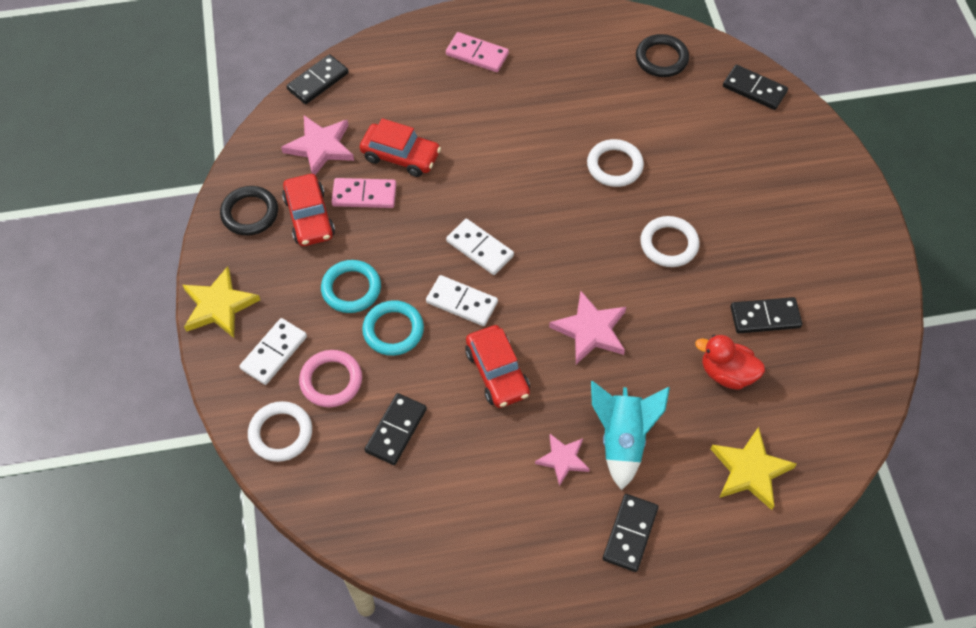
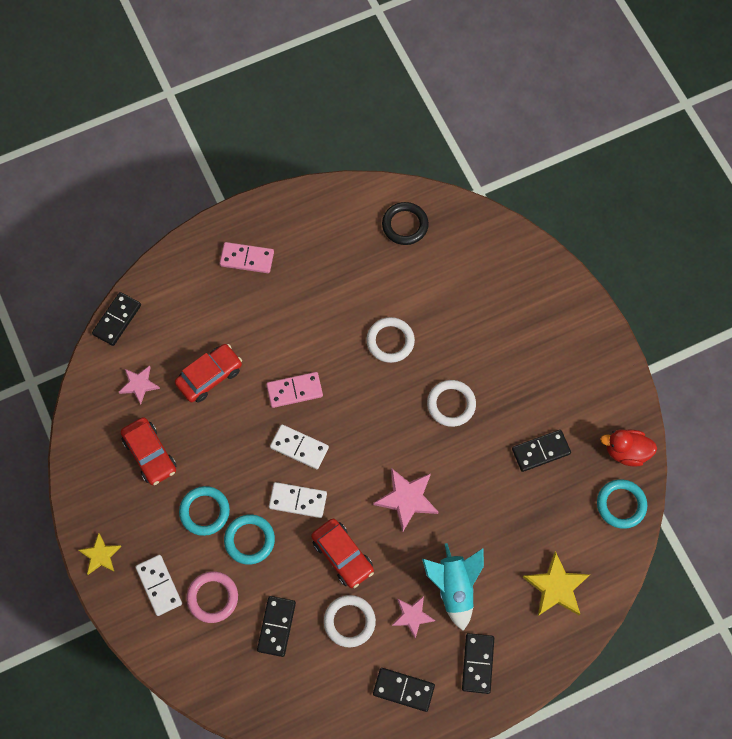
camera: 15 degrees left, 10 degrees up
(219, 306) = (100, 555): yellow star -> yellow star, size x0.65
(250, 213) = (99, 463): black ring -> none
(274, 353) = (159, 585): white domino -> white domino turned 45 degrees counterclockwise
(280, 433) = (186, 653): white ring -> white ring (349, 621)
(320, 147) = (139, 384): pink star -> pink star, size x0.65
(364, 195) = (190, 421): pink domino -> pink domino (294, 390)
(400, 156) = (209, 376): red car -> red car turned 45 degrees counterclockwise
(727, 373) = (521, 509): red duck -> red duck (626, 451)
(754, 89) = (488, 237): black domino -> black domino (403, 690)
(852, 398) = (621, 505): none -> turquoise ring

